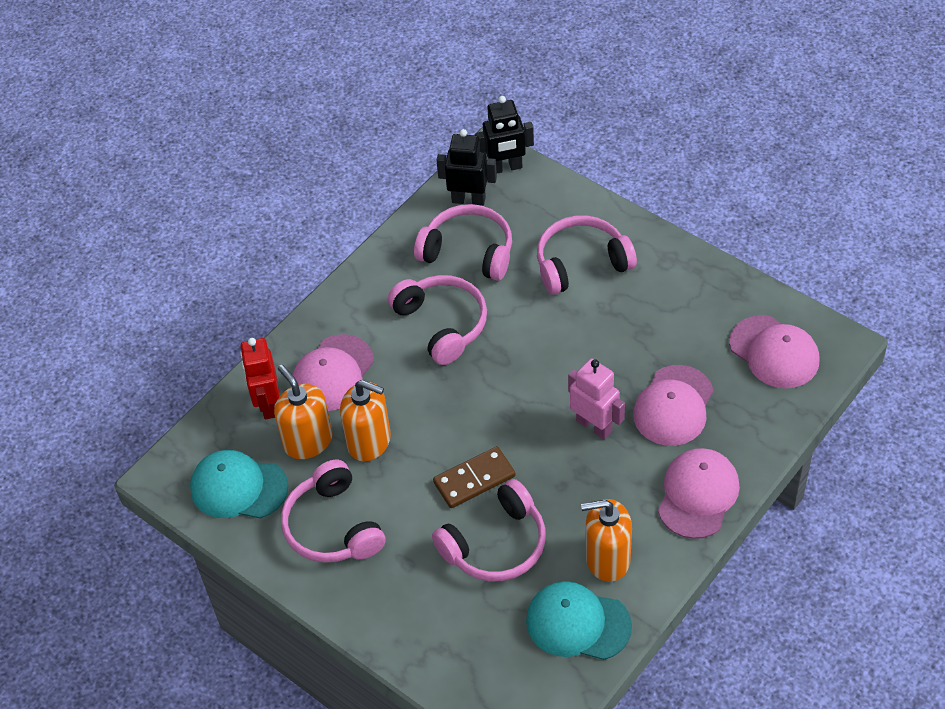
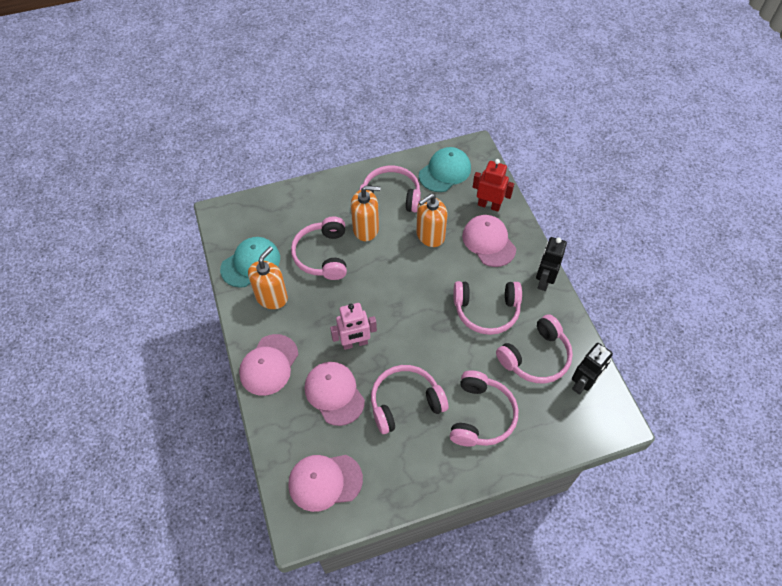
camera: 120 degrees right, 5 degrees up
(308, 441) = (451, 210): orange soap dispenser -> orange soap dispenser (366, 229)
(474, 479) = (368, 267): brown domino -> none
(505, 168) = (600, 424): black robot -> black robot (544, 280)
(625, 335) = (405, 402): none -> pink headphones
(698, 495) = (269, 365): pink cap -> pink cap turned 60 degrees clockwise

